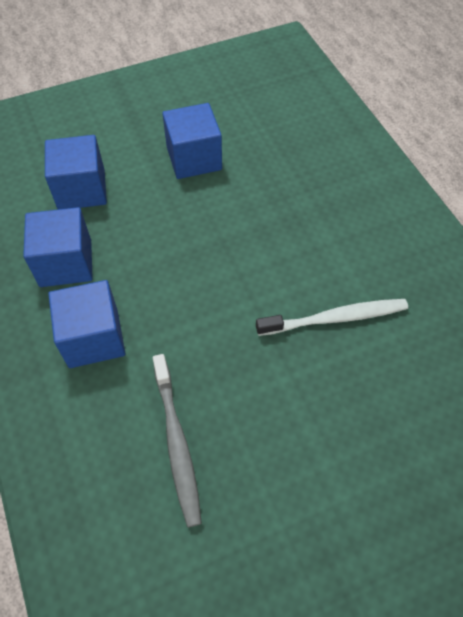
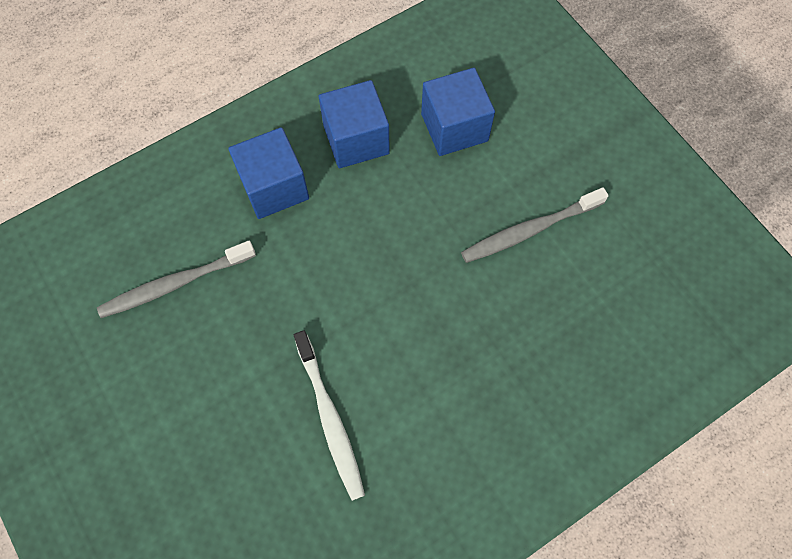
camera: 80 degrees right, 10 degrees up
(194, 158) = (529, 230): blue cube -> grey toothbrush

